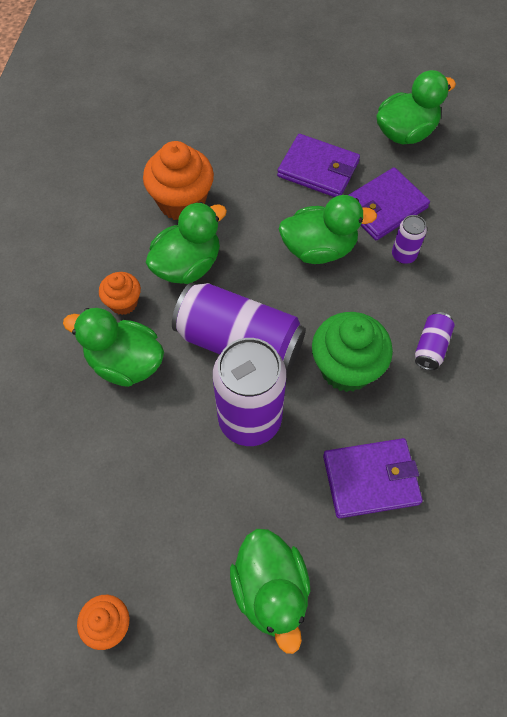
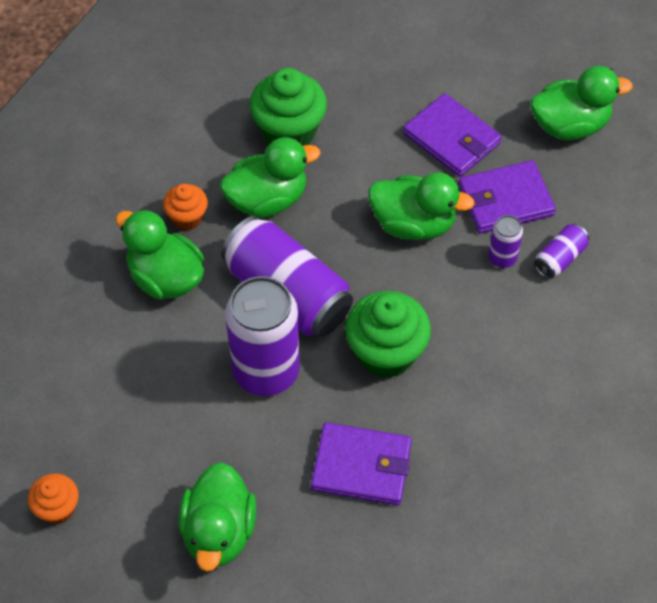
camera: 20 degrees right, 5 degrees down
(182, 202) = (289, 132): orange cupcake -> green cupcake
(431, 347) = (485, 360): purple can -> purple can (559, 258)

